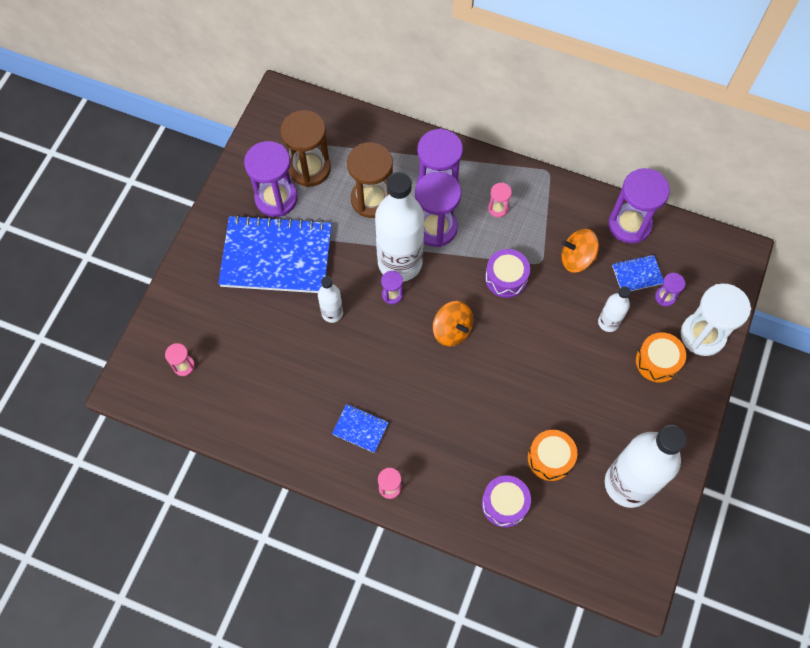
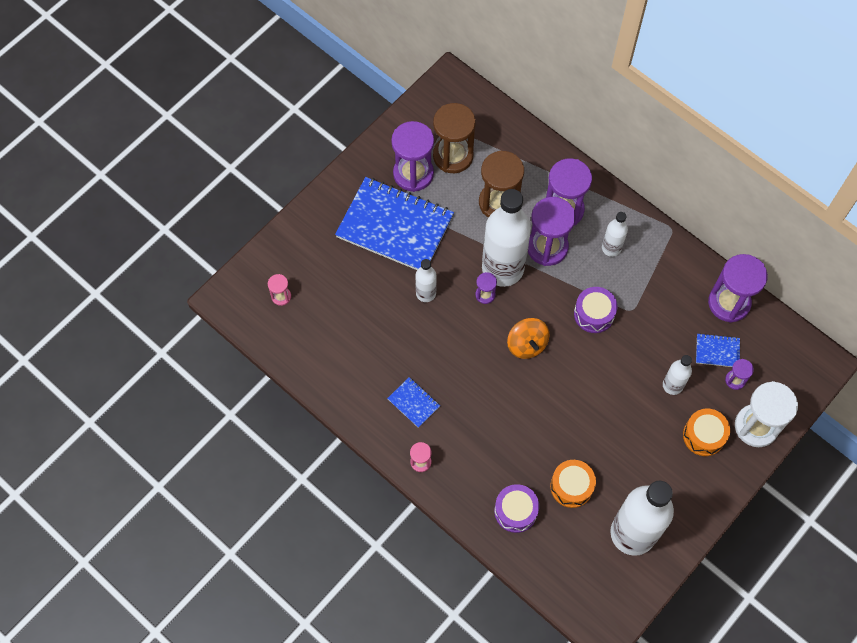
camera: 20 degrees right, 0 degrees up
(498, 208) = (611, 248): pink hourglass -> white bottle
(577, 258) = (666, 318): orange spinning top -> none

